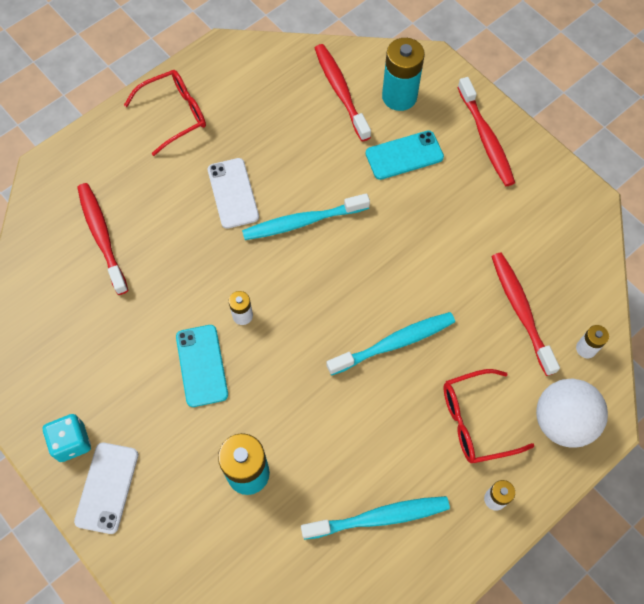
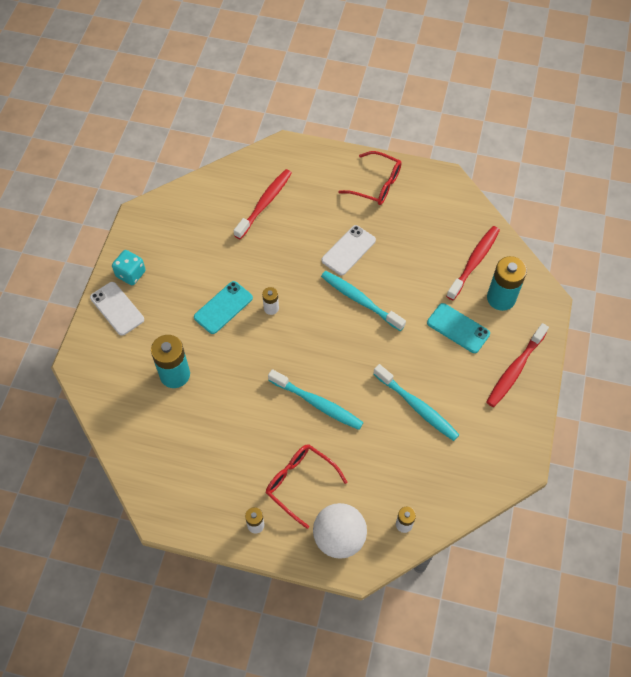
camera: 55 degrees right, 5 degrees down
(107, 487) = (117, 308): white phone -> white phone turned 75 degrees clockwise
(378, 517) = (197, 463): turquoise toothbrush -> turquoise toothbrush (416, 406)
(521, 311) = (399, 467): red toothbrush -> none

